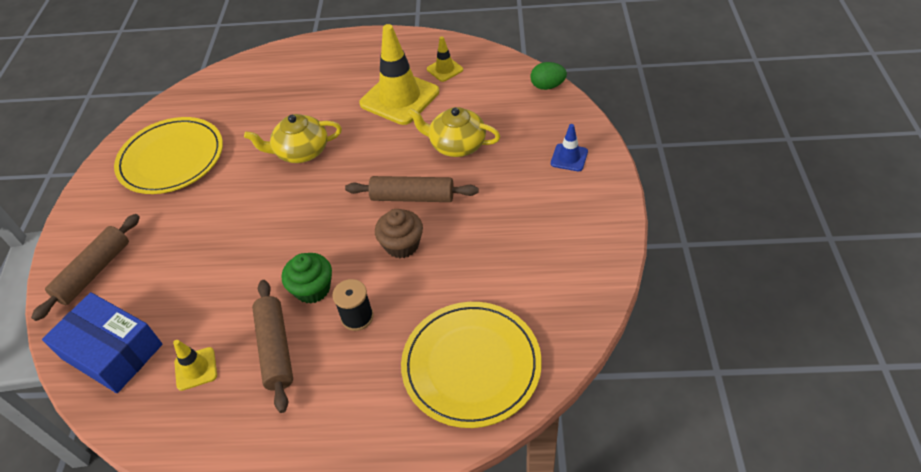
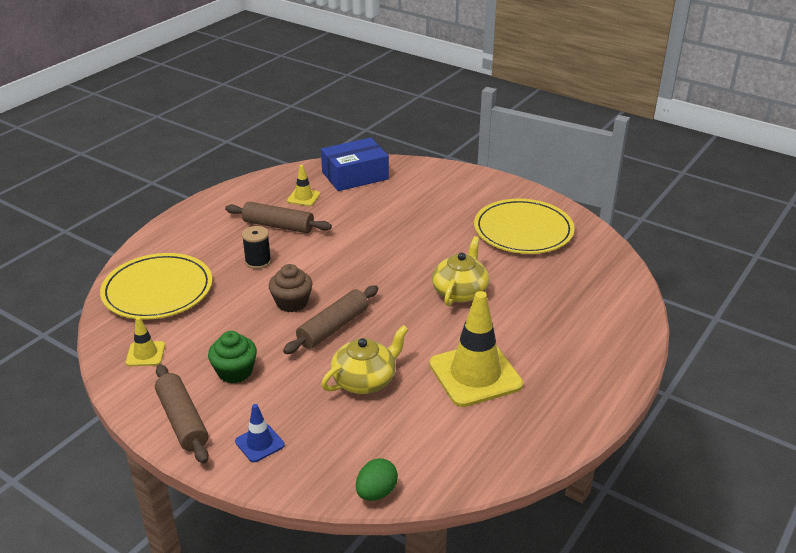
camera: 120 degrees right, 15 degrees down
(94, 272) = (432, 180): brown rolling pin -> brown rolling pin (182, 420)
(312, 289) = (306, 252): green cupcake -> green cupcake (235, 372)
(445, 69) = (491, 427): yellow traffic cone -> yellow traffic cone (145, 354)

